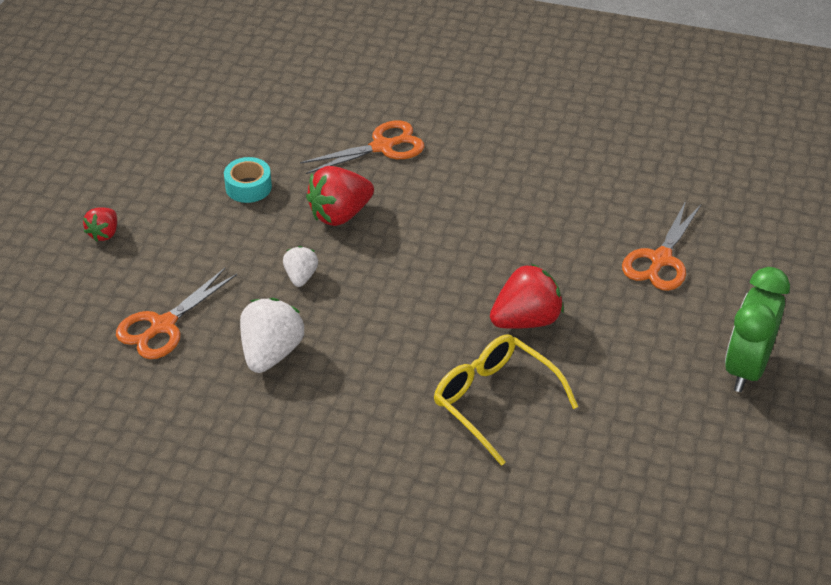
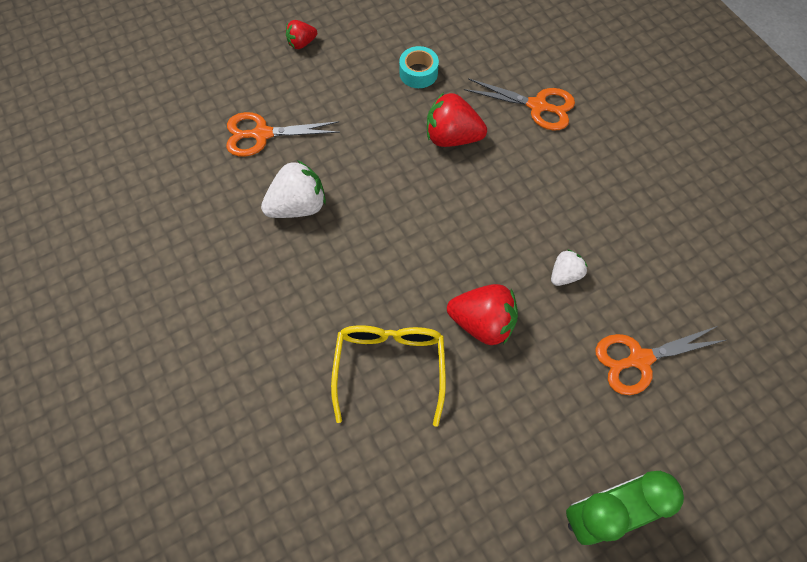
camera: 45 degrees right, 20 degrees up
(301, 277) = (376, 165): white strawberry -> white strawberry (564, 274)

